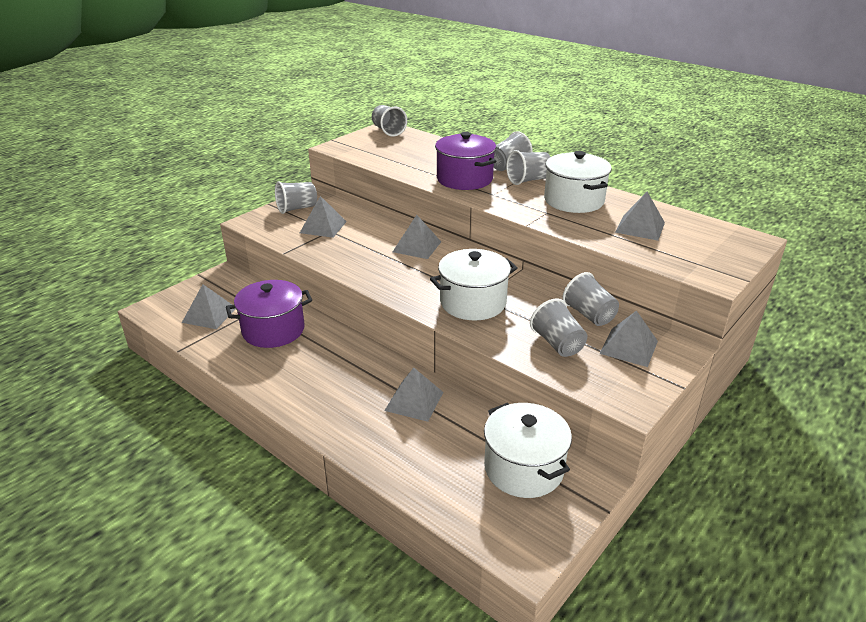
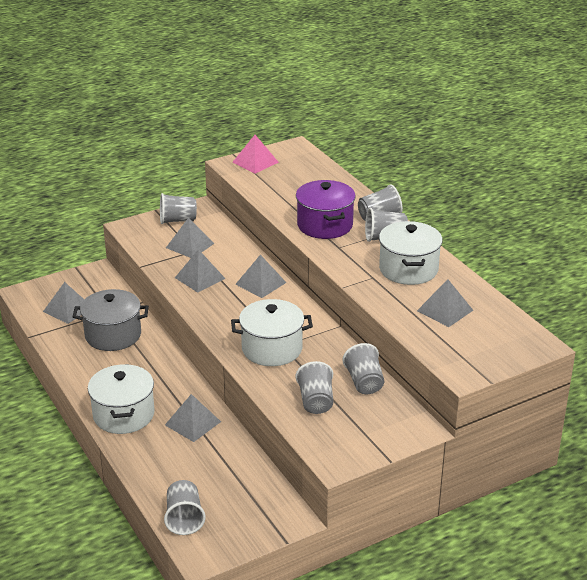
camera: 20 degrees right, 0 degrees up
(273, 330) = (113, 335): purple pot -> grey pot
(358, 142) = (255, 162): none -> pink pyramid
(388, 131) = (293, 152): grey cup -> grey cup (184, 518)
(523, 468) = (244, 496): white pot -> white pot (123, 415)
(629, 347) = (374, 418): grey pyramid -> grey pyramid (199, 278)

